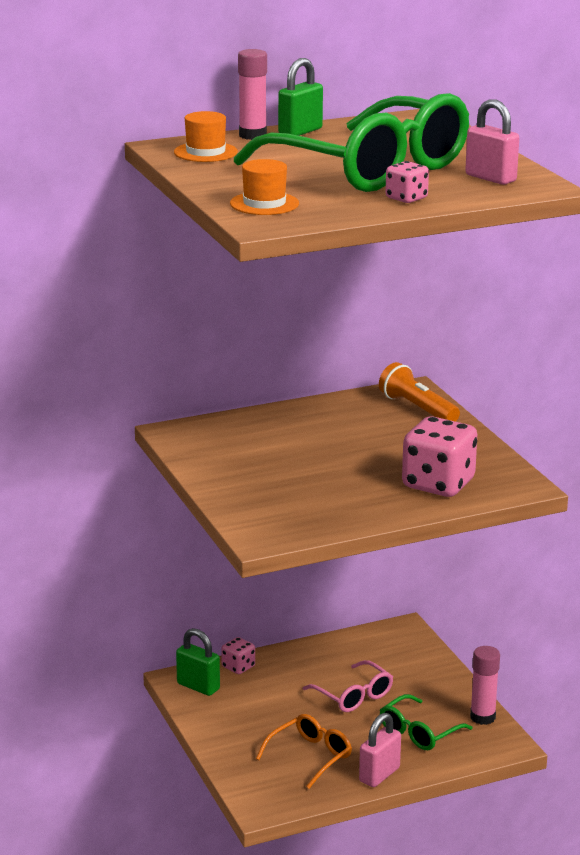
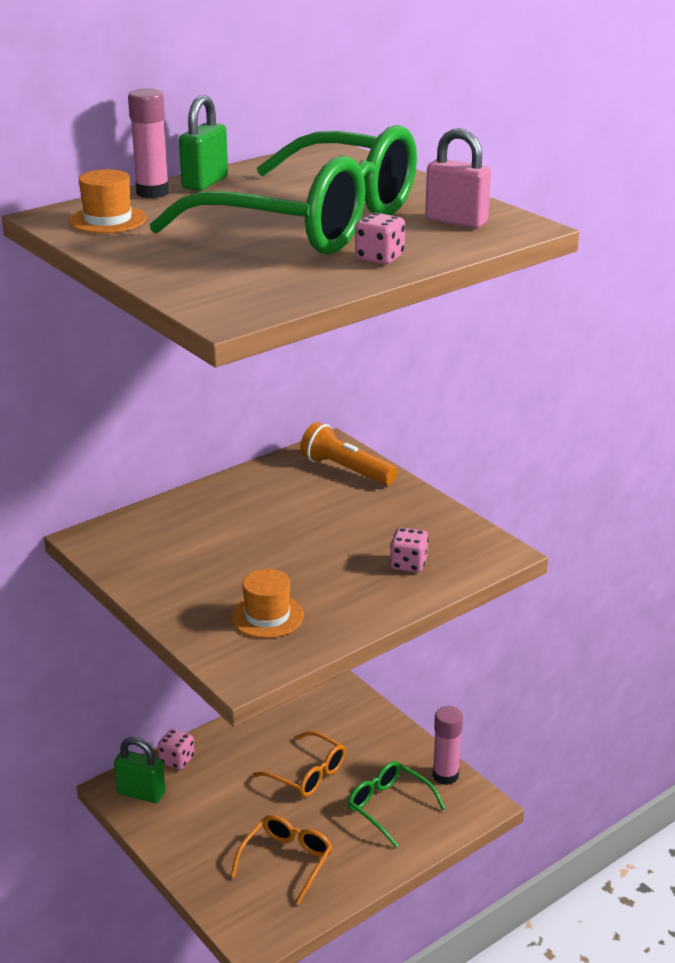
camera: 15 degrees left, 5 degrees up
(264, 204) = (215, 283): orange hat -> orange hat (267, 616)
(353, 696) = (307, 774): pink glasses -> orange glasses
(379, 775) = (366, 870): pink padlock -> none
(419, 732) = (388, 807): green glasses -> green glasses turned 105 degrees clockwise
(438, 484) = (408, 564): pink dice -> pink dice, size x0.50

